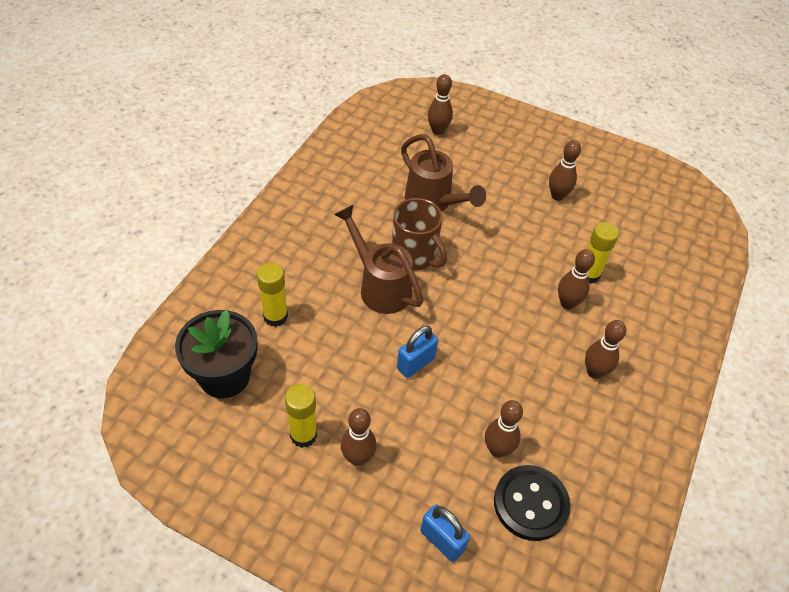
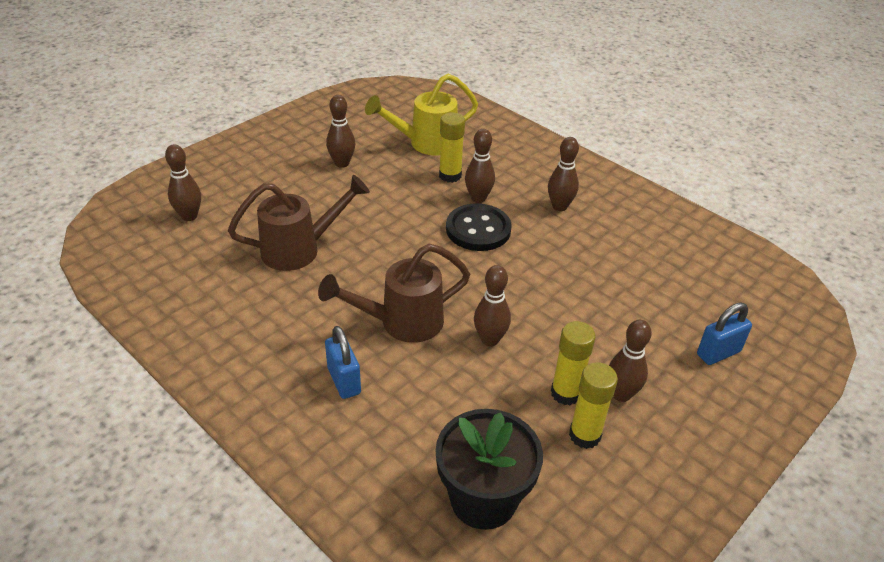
camera: 70 degrees left, 10 degrees down
(275, 316) = (408, 428): yellow glue stick -> yellow glue stick (565, 393)
(414, 256) = (371, 284): brown mug -> none
(415, 363) = (516, 320): blue padlock -> blue padlock (344, 381)
(497, 449) = (628, 290): brown bowling pin -> brown bowling pin (490, 339)
(530, 503) = (686, 285): black button -> black button (478, 229)
(626, 245) = (425, 144): none -> yellow watering can

